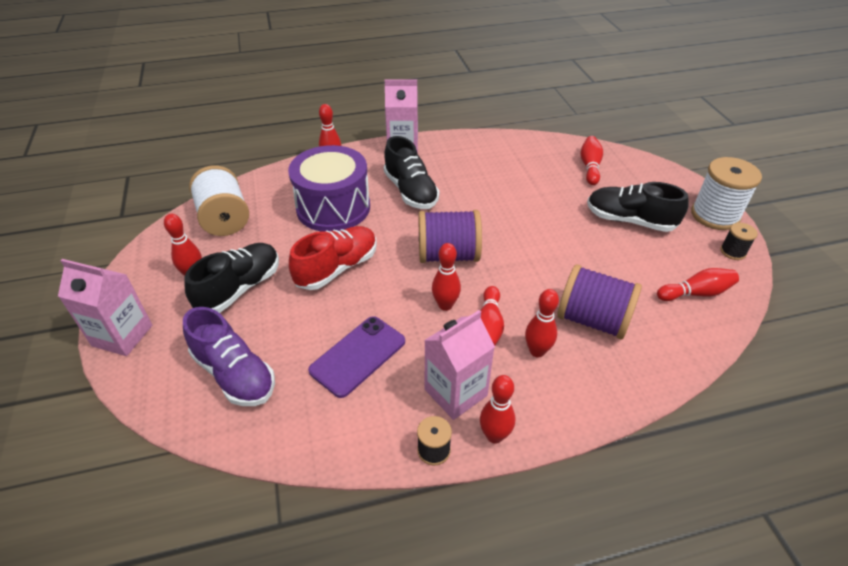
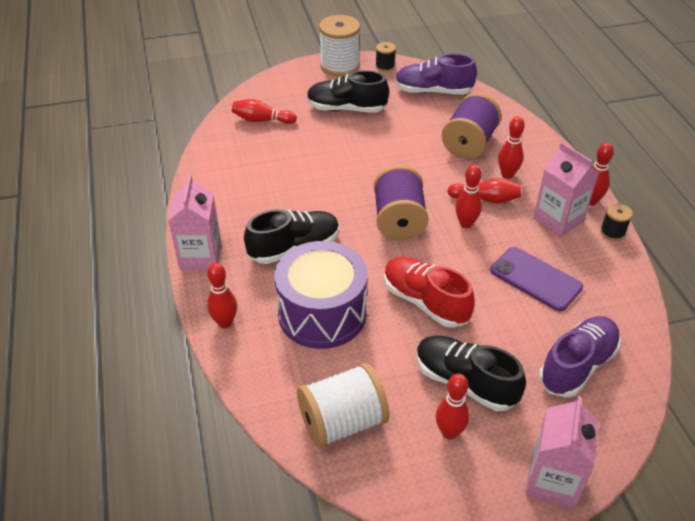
camera: 90 degrees left, 0 degrees up
(629, 220) = (346, 109): black shoe -> black shoe turned 75 degrees clockwise
(696, 293) = (433, 91): red bowling pin -> purple shoe

